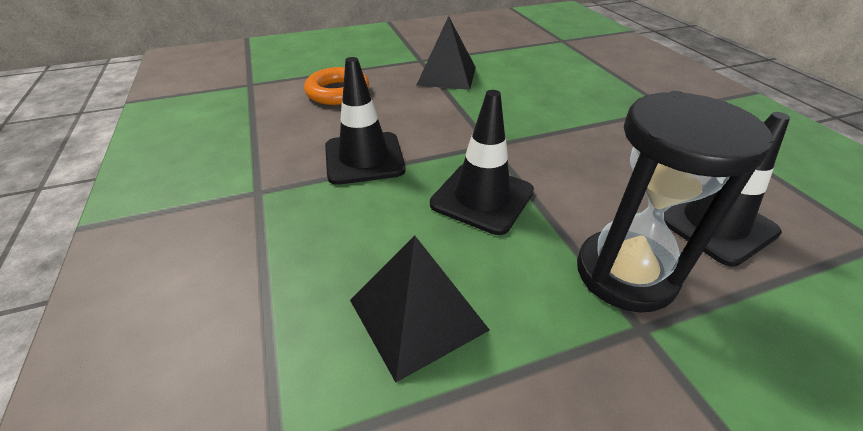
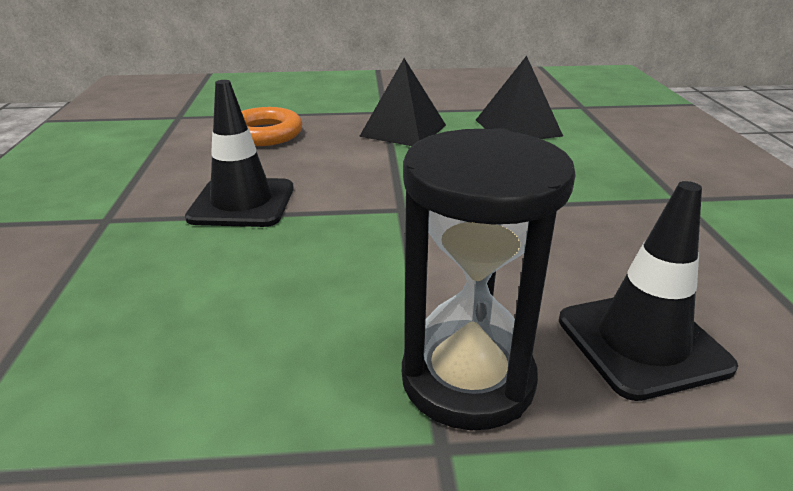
camera: 15 degrees right, 10 degrees down
(418, 314) = (177, 372): black pyramid -> black pyramid (518, 128)
(482, 198) = (347, 263): black traffic cone -> none

